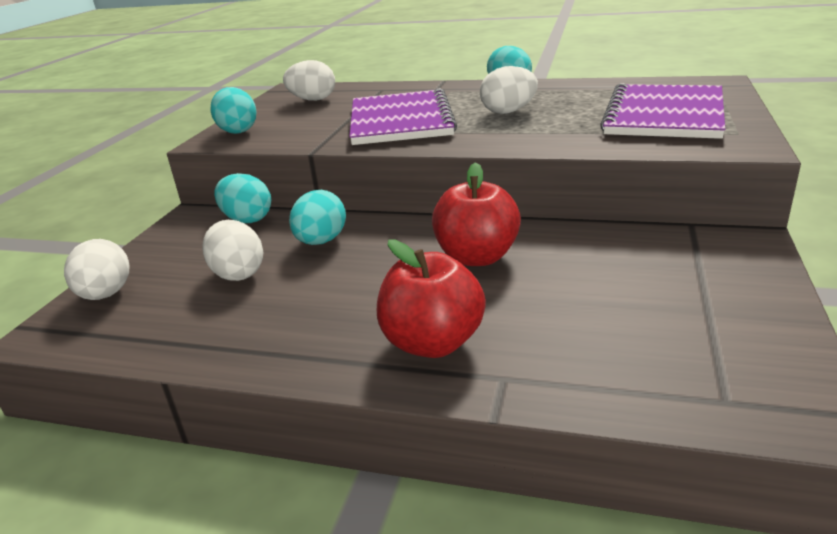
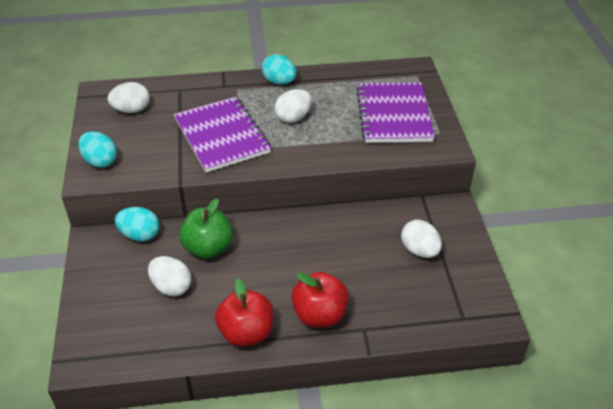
camera: 25 degrees left, 15 degrees up
(106, 295) = (93, 323): white egg -> white egg (419, 250)
(321, 241) = (208, 248): turquoise egg -> green apple
(477, 257) = (313, 245): red apple -> red apple (246, 333)

